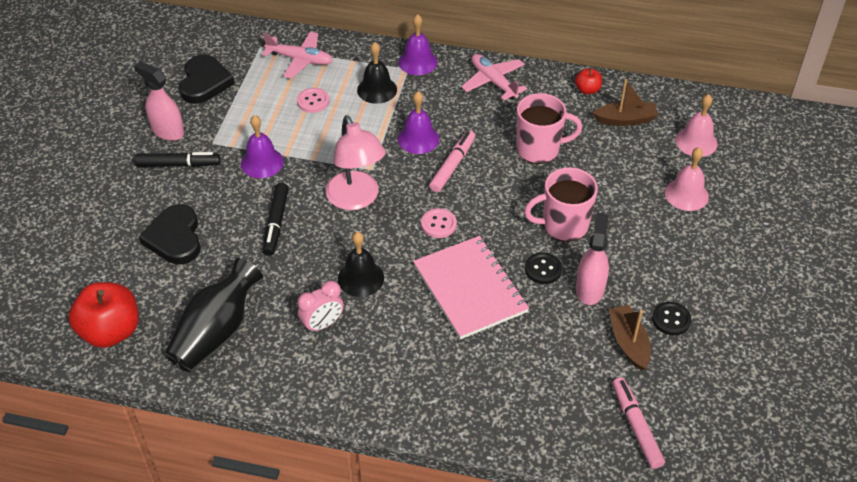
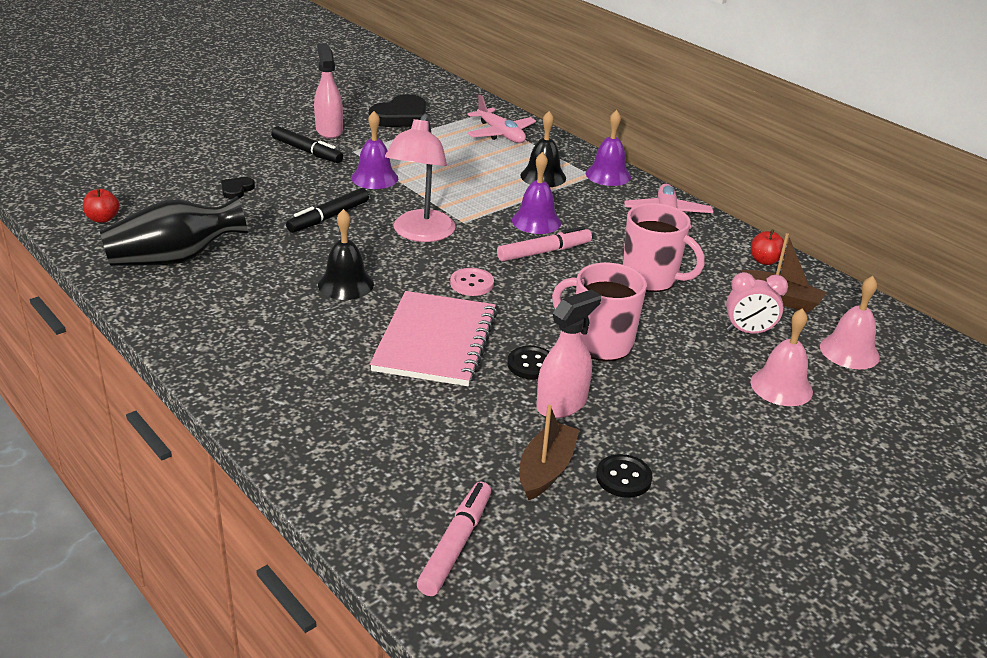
camera: 35 degrees right, 15 degrees down
(111, 331) = (103, 219): red apple -> red apple, size x0.49
(175, 238) = (236, 190): black heart -> black heart, size x0.50
(313, 101) = (474, 161): pink button -> none
(322, 324) = (266, 297): pink clock -> pink clock (748, 332)

